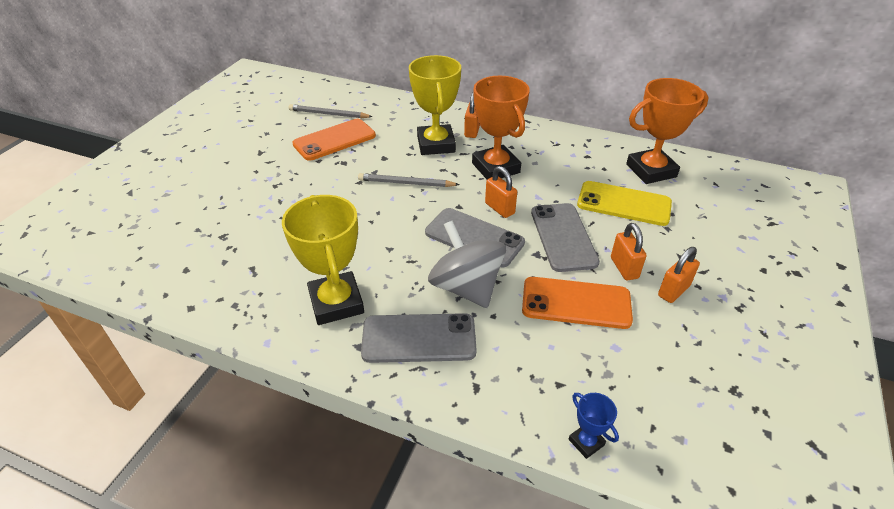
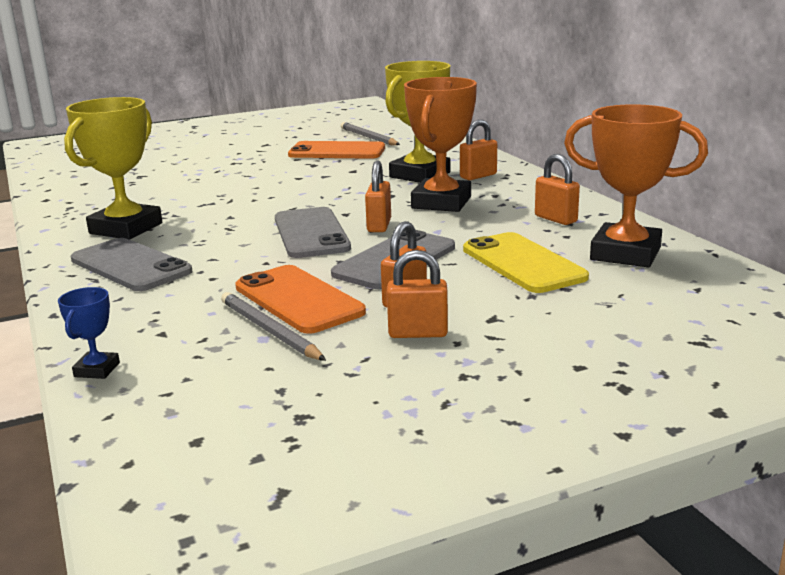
camera: 45 degrees right, 20 degrees down
(406, 183) = (334, 188): grey pencil -> grey pencil (269, 331)
(466, 287) = (232, 256): grey spinning top -> none
(577, 155) = (555, 219): none -> orange padlock

